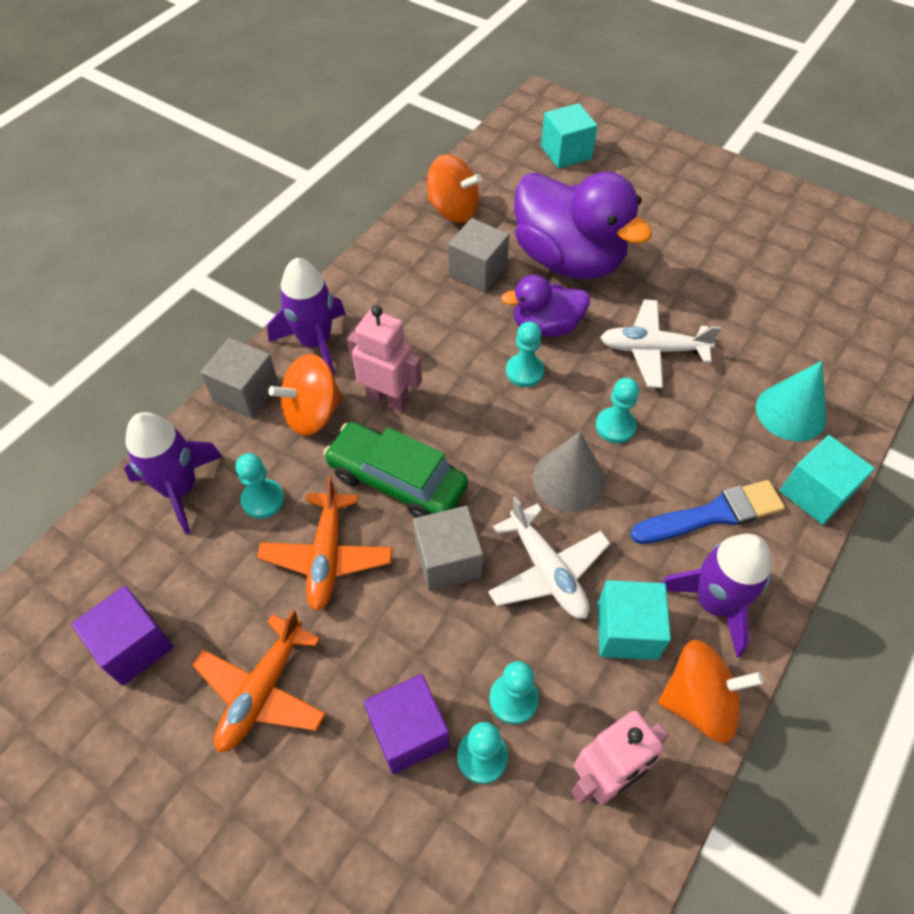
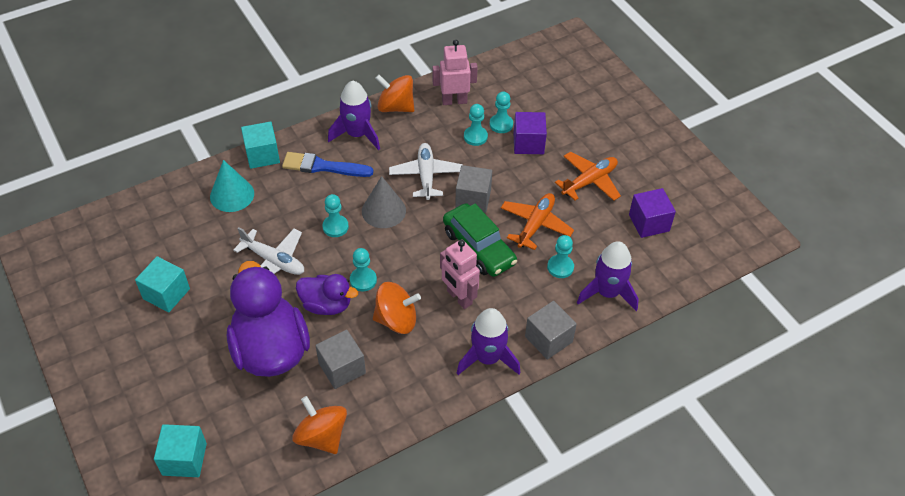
camera: 155 degrees left, 5 degrees down
(312, 413) = (511, 307): orange spinning top -> orange spinning top (396, 320)
(627, 631) = (406, 140): turquoise cube -> turquoise cube (166, 294)

